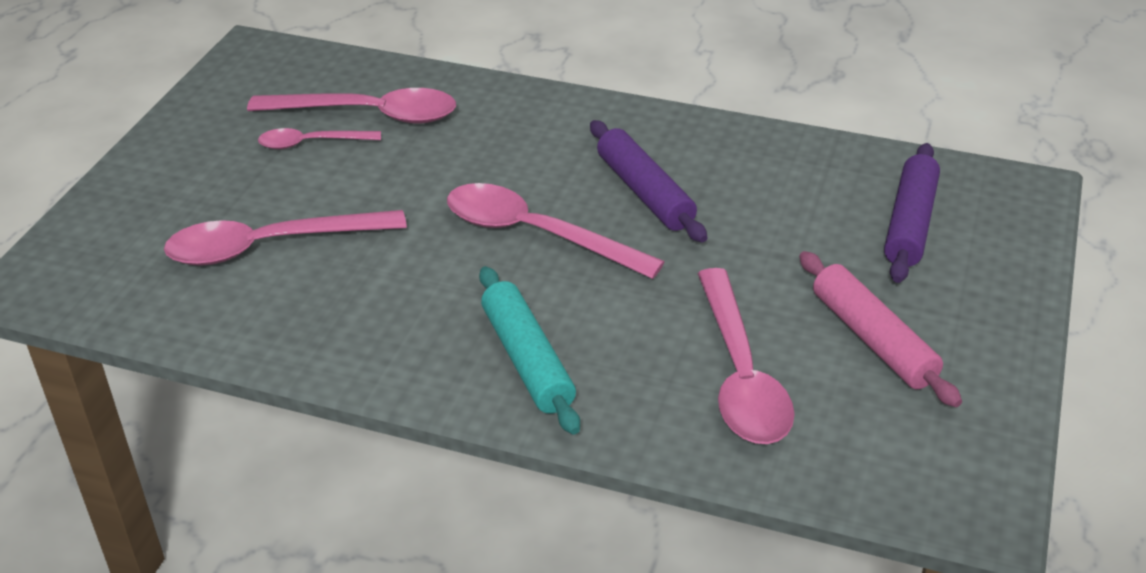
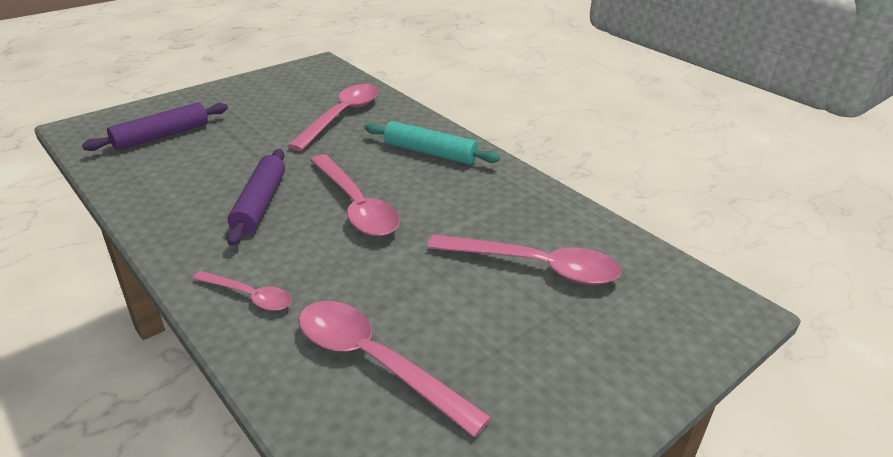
camera: 150 degrees left, 5 degrees down
(311, 143) = (449, 351): pink spoon -> pink spoon (249, 296)
(527, 360) = (430, 152): turquoise rolling pin -> turquoise rolling pin turned 75 degrees counterclockwise
(872, 339) = (268, 107): pink rolling pin -> none

